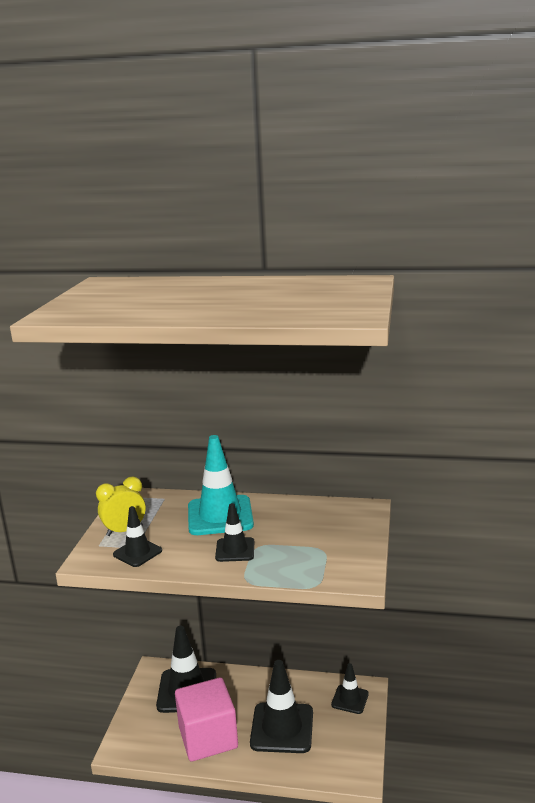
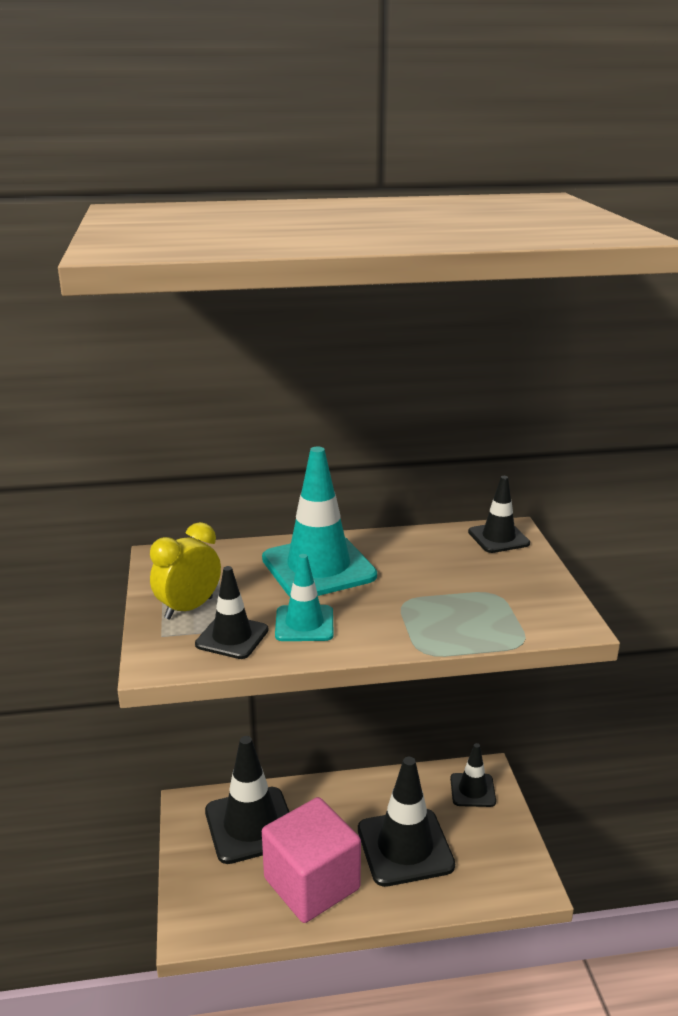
camera: 20 degrees left, 5 degrees up
(186, 551) = (304, 624): none -> turquoise traffic cone
(235, 550) = (375, 611): black traffic cone -> black traffic cone (498, 538)

